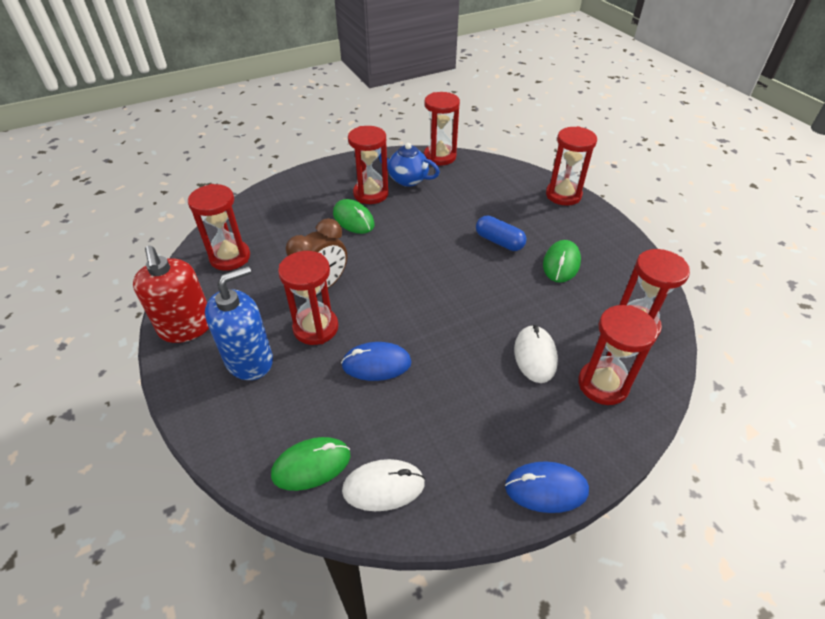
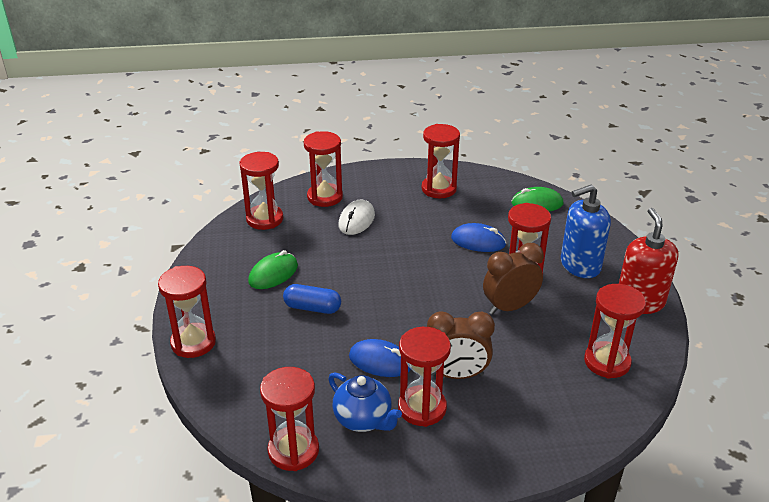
camera: 160 degrees left, 10 degrees down
(353, 219) = (457, 375): green mouse -> brown clock
(383, 487) = (494, 187): white mouse -> none
(465, 453) = (439, 189): none -> red hourglass
(499, 241) = (312, 308): blue capsule -> blue capsule turned 45 degrees counterclockwise
(546, 488) = (401, 168): blue mouse -> blue mouse (380, 361)

